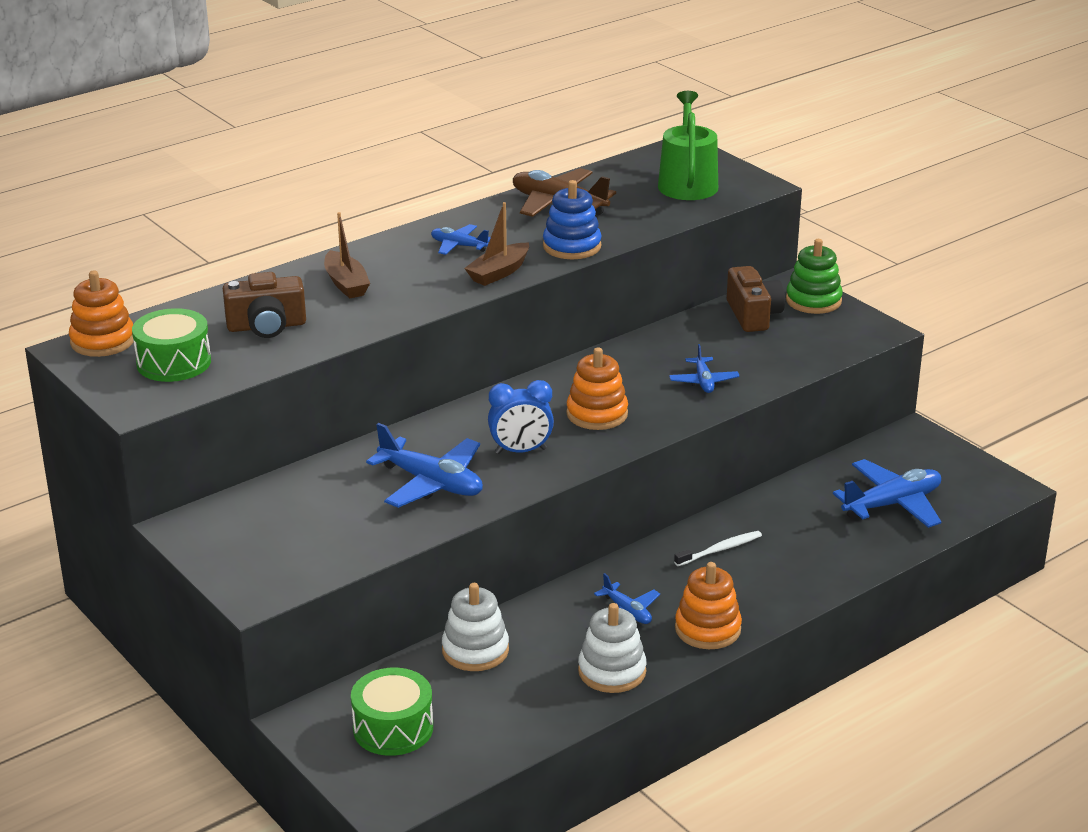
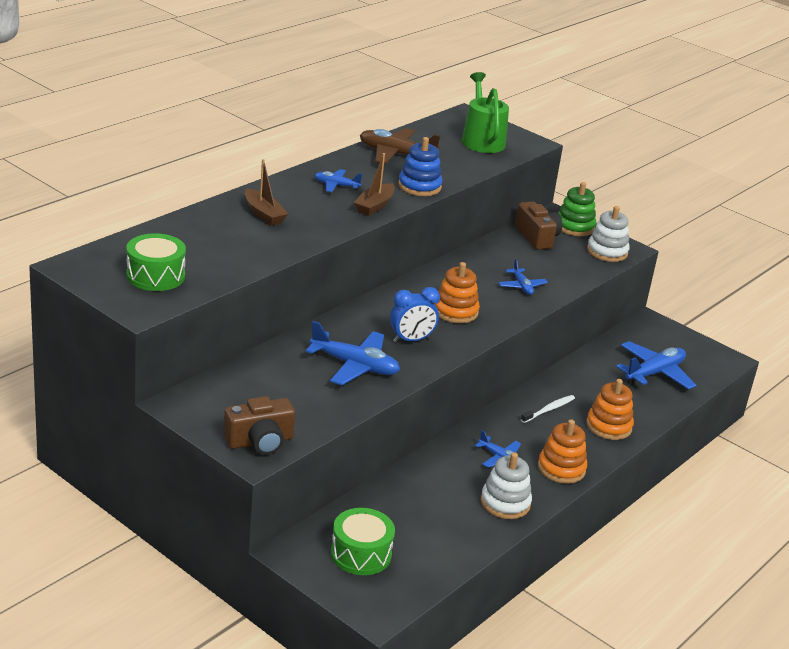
camera: 15 degrees left, 0 degrees up
(102, 341) = (91, 259): orange stacking toy -> orange stacking toy (608, 426)
(266, 326) = (216, 247): brown camera -> brown camera (260, 441)
(475, 650) = (400, 491): white stacking toy -> white stacking toy (607, 252)

